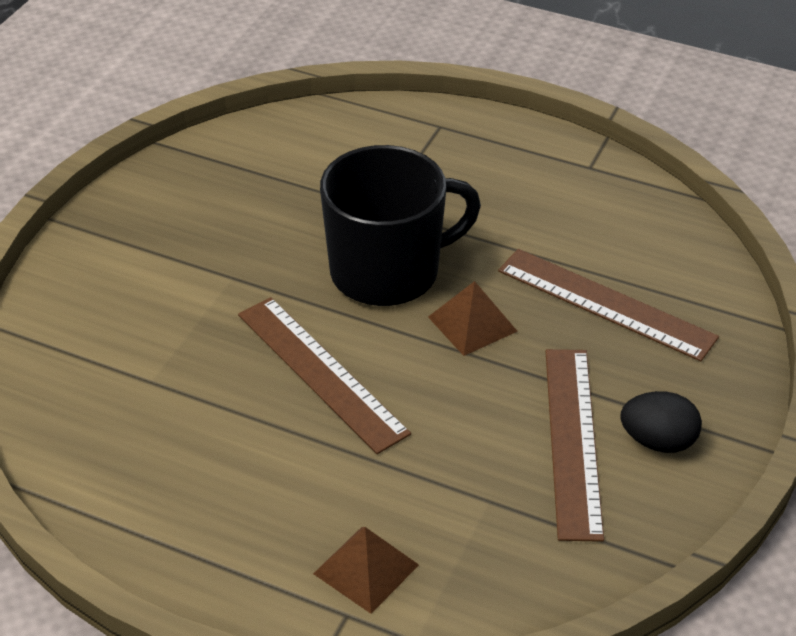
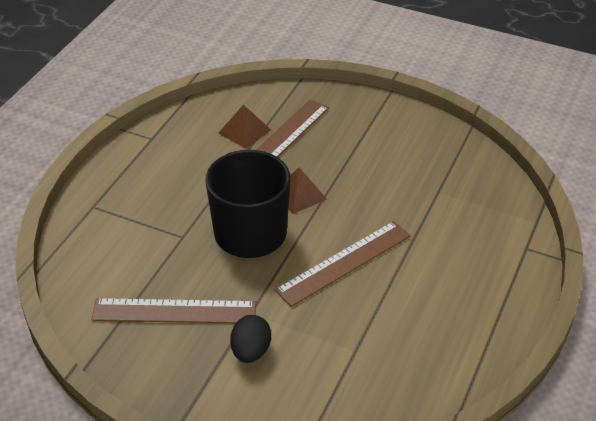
camera: 90 degrees left, 0 degrees up
(366, 569) = (495, 240): brown pyramid -> brown pyramid (244, 131)
(573, 440) = (391, 158): brown ruler -> brown ruler (174, 311)
(658, 441) = (389, 128): black egg -> black egg (251, 351)

